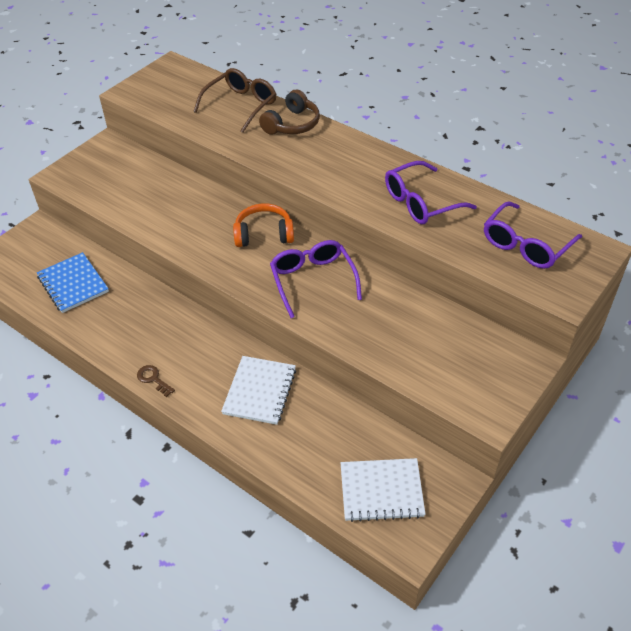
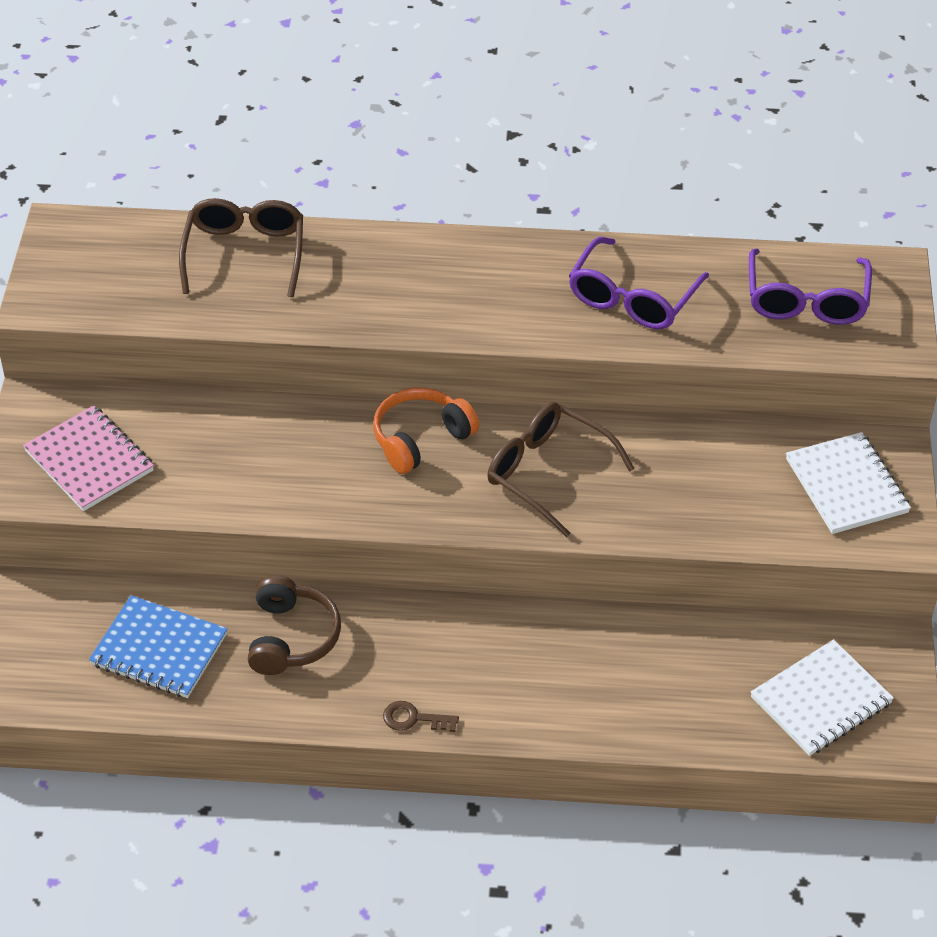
camera: 35 degrees left, 0 degrees up
(103, 177) = (89, 461): none -> pink notebook
(260, 391) = (570, 660): white notebook -> white notebook (846, 486)
(292, 124) = (351, 253): brown headphones -> brown headphones (291, 637)
(312, 280) = (547, 473): purple glasses -> brown glasses

